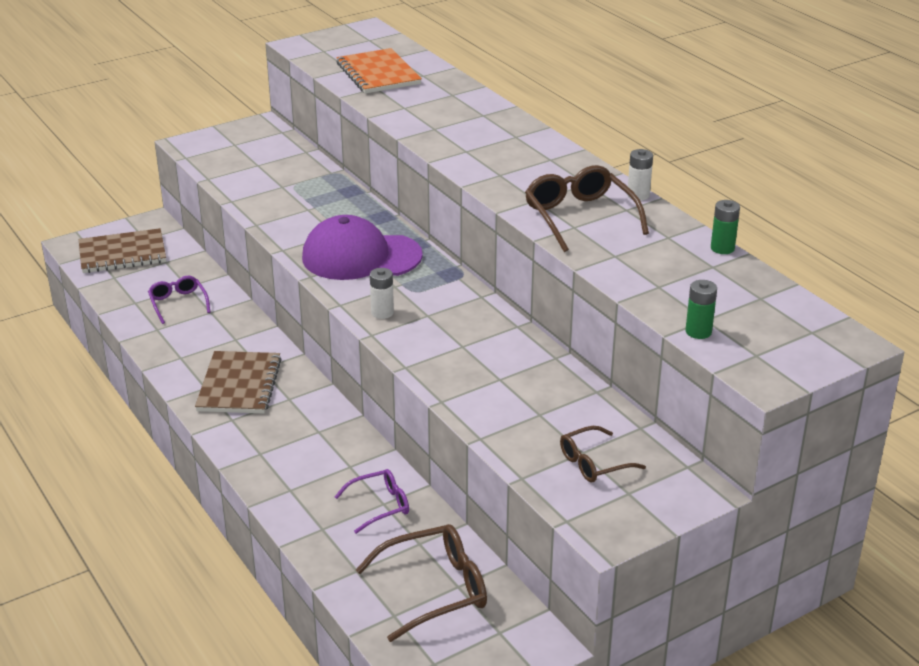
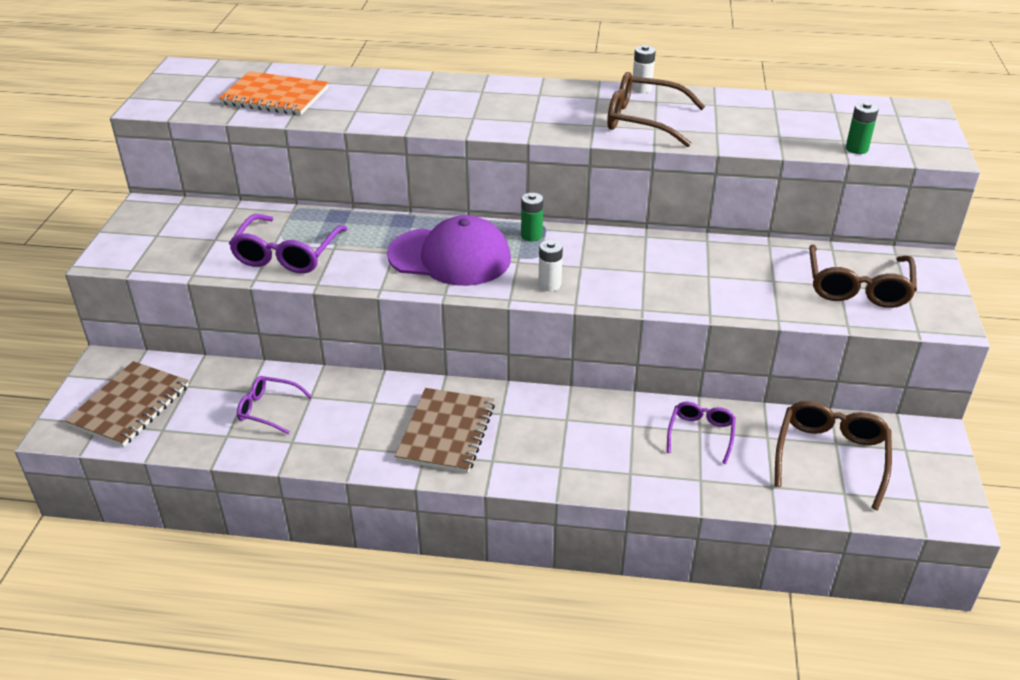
camera: 50 degrees left, 5 degrees up
(239, 385) = (446, 432): brown notebook -> brown notebook turned 60 degrees clockwise
(276, 197) = (287, 254): none -> purple glasses
(361, 257) = (450, 257): purple cap -> purple cap turned 120 degrees counterclockwise
(594, 463) = (857, 287): brown glasses -> brown glasses, size x1.64
(722, 248) = (755, 95): green battery -> green battery (531, 235)

